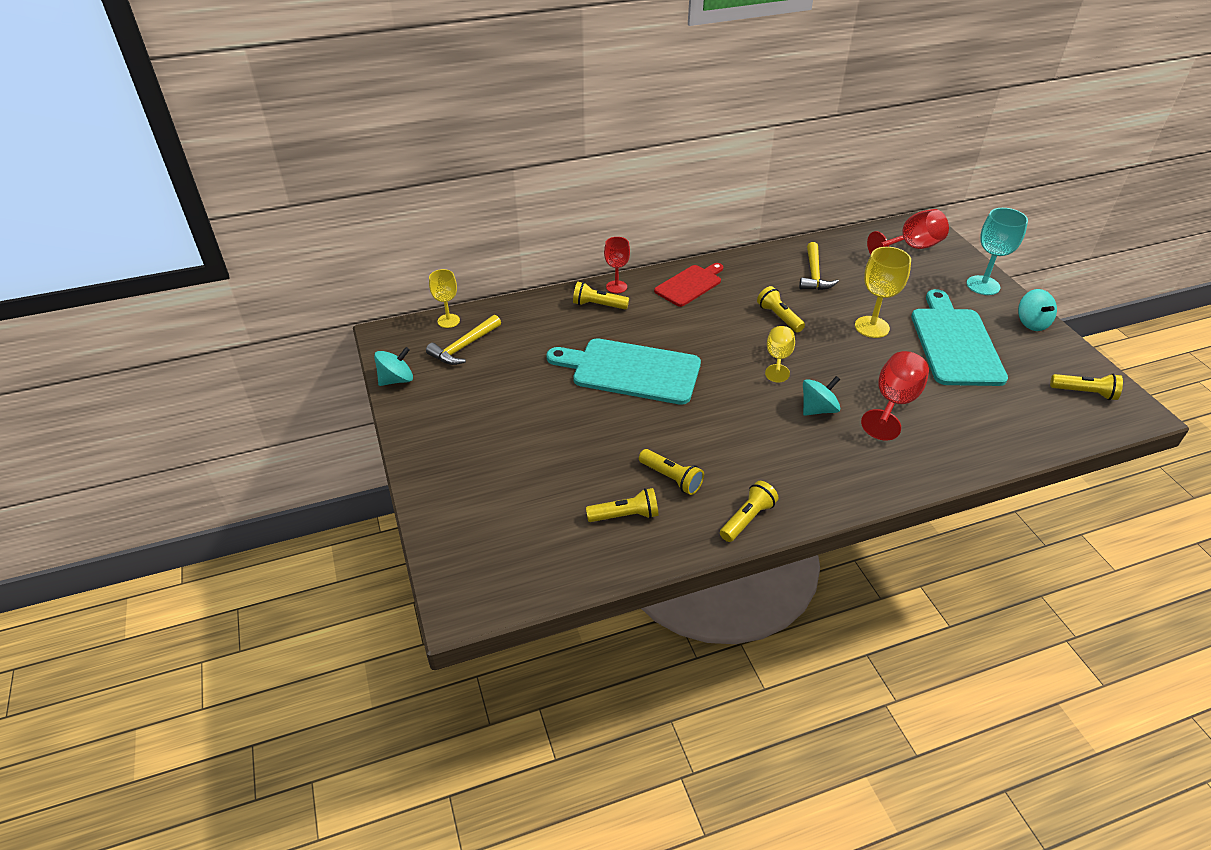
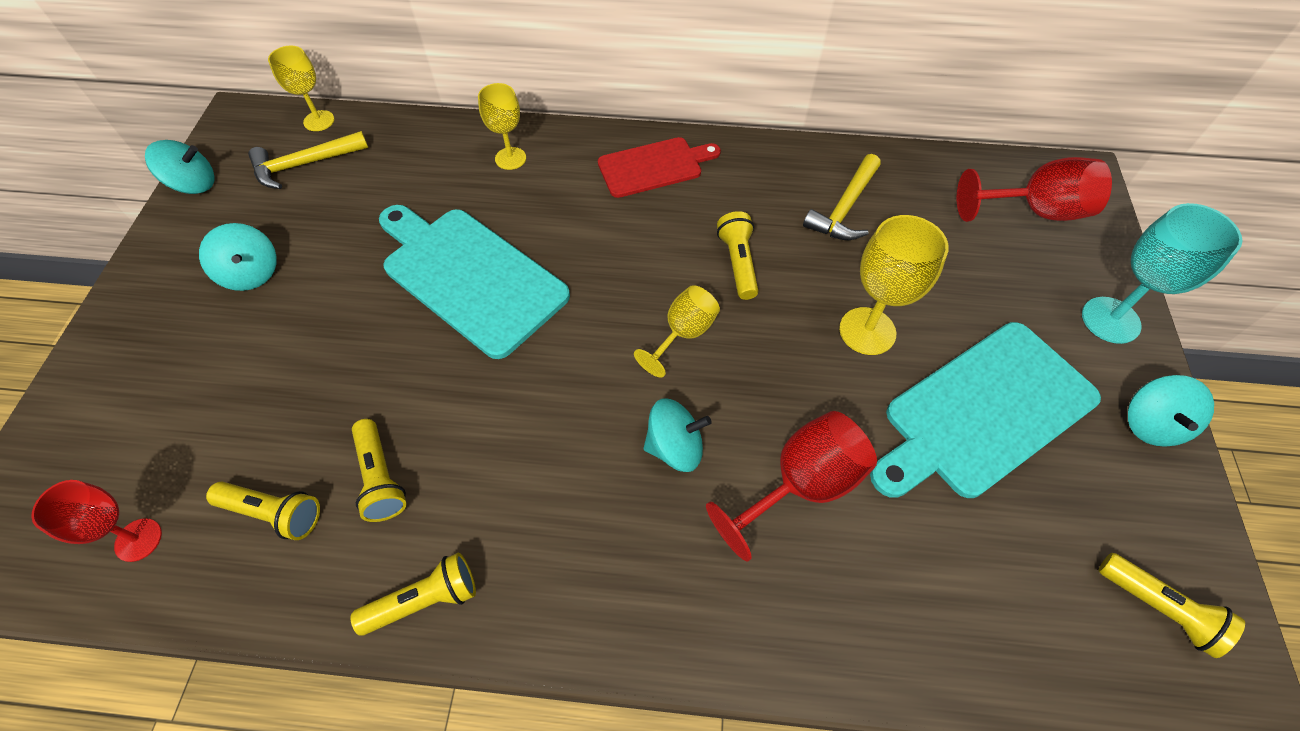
camera: 25 degrees right, 15 degrees up
(489, 412) = (251, 273): none -> turquoise spinning top
(598, 305) = (510, 158): yellow flashlight -> yellow goblet
(616, 287) = (555, 138): red goblet -> red goblet (138, 540)
(954, 343) = (984, 412): turquoise cutting board -> turquoise cutting board turned 150 degrees counterclockwise

